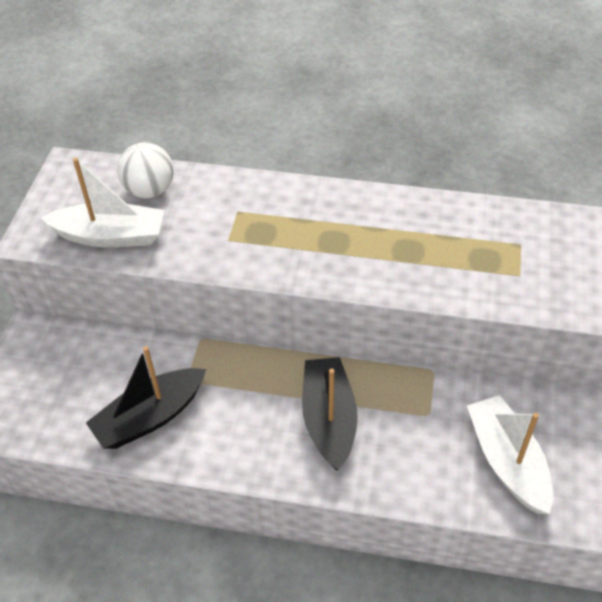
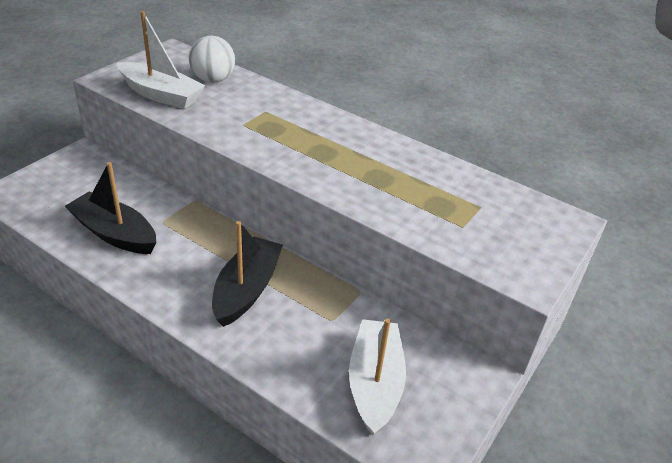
camera: 20 degrees right, 10 degrees down
(150, 417) = (115, 234): black boat -> black boat turned 45 degrees clockwise

